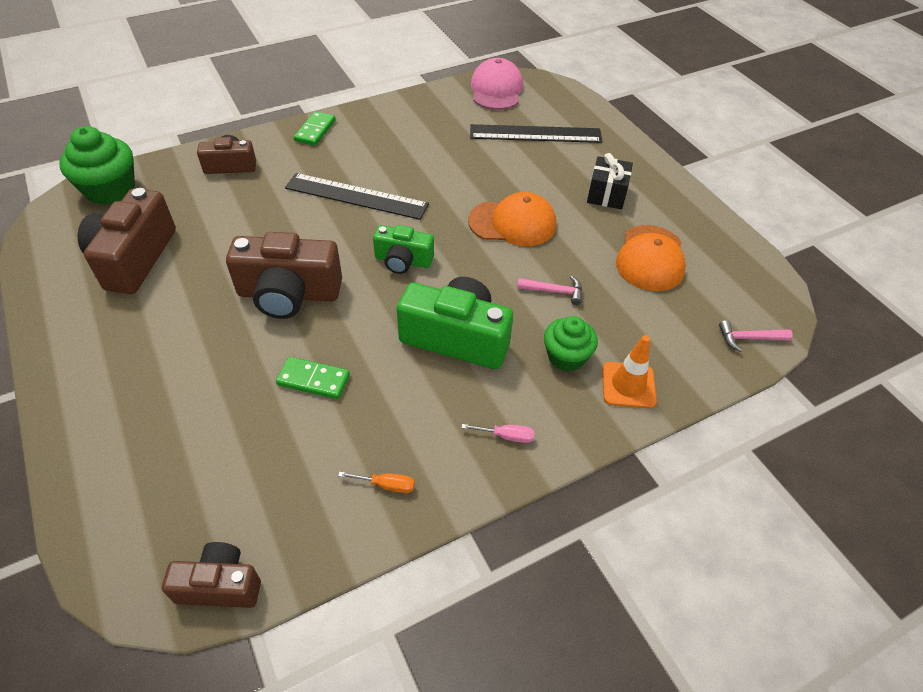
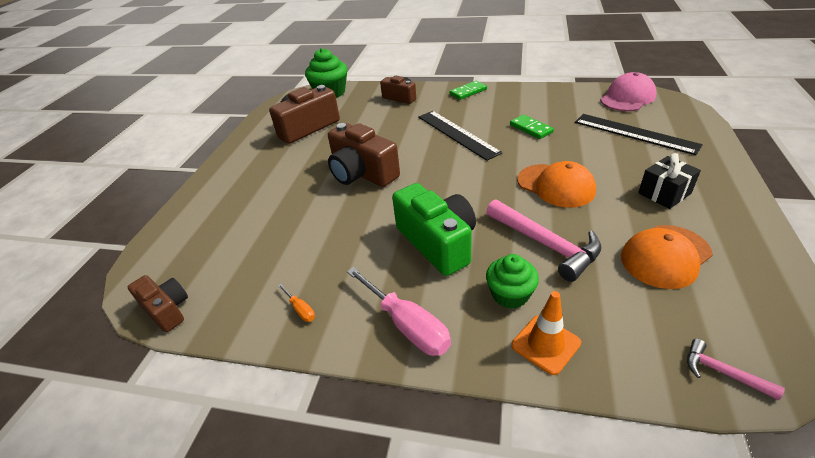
camera: 45 degrees right, 10 degrees down
(313, 380) = (325, 226): green domino -> green domino (531, 128)
(403, 261) = (449, 181): green camera -> none
(506, 436) = (407, 325): pink screwdriver -> pink screwdriver, size x2.19
(554, 291) = (545, 244): pink hammer -> pink hammer, size x2.00

